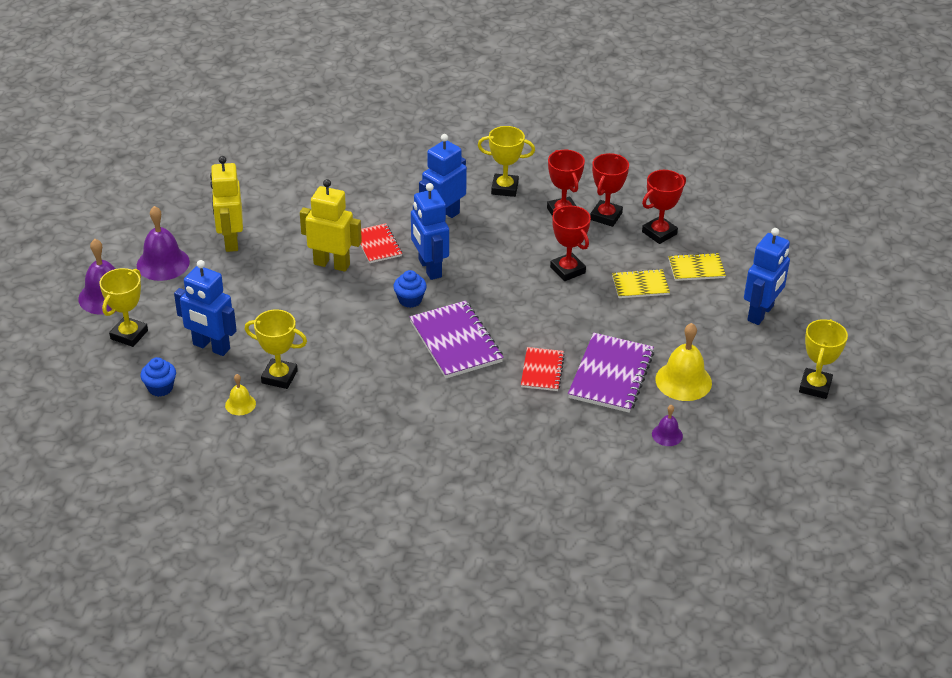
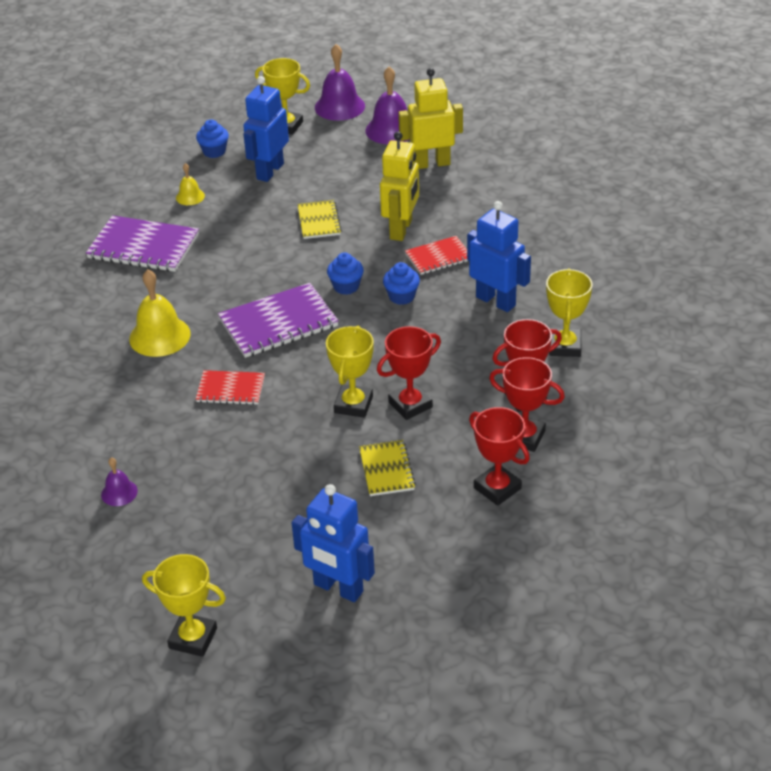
camera: 90 degrees right, 0 degrees up
(279, 377) = (226, 214): yellow trophy -> yellow trophy (353, 404)
(429, 268) = (401, 296): blue robot -> blue cupcake
(611, 375) = (221, 445): purple notebook -> purple notebook (143, 247)
(683, 381) = (209, 508): yellow bell -> yellow bell (159, 336)
(696, 268) = (426, 524): yellow notebook -> yellow notebook (319, 221)

